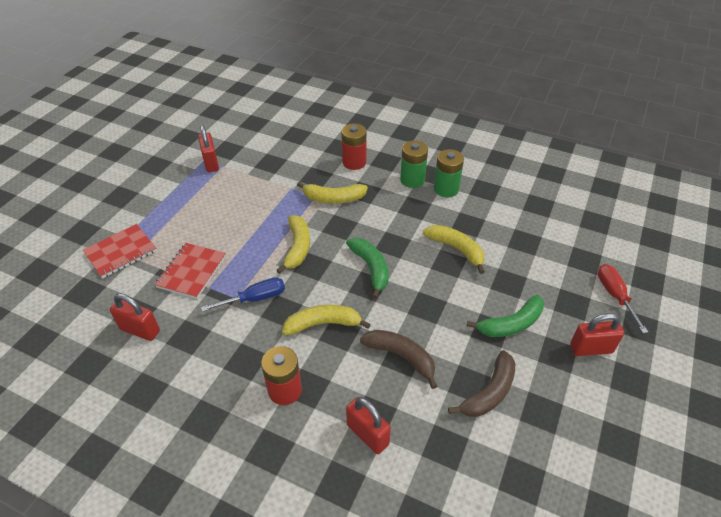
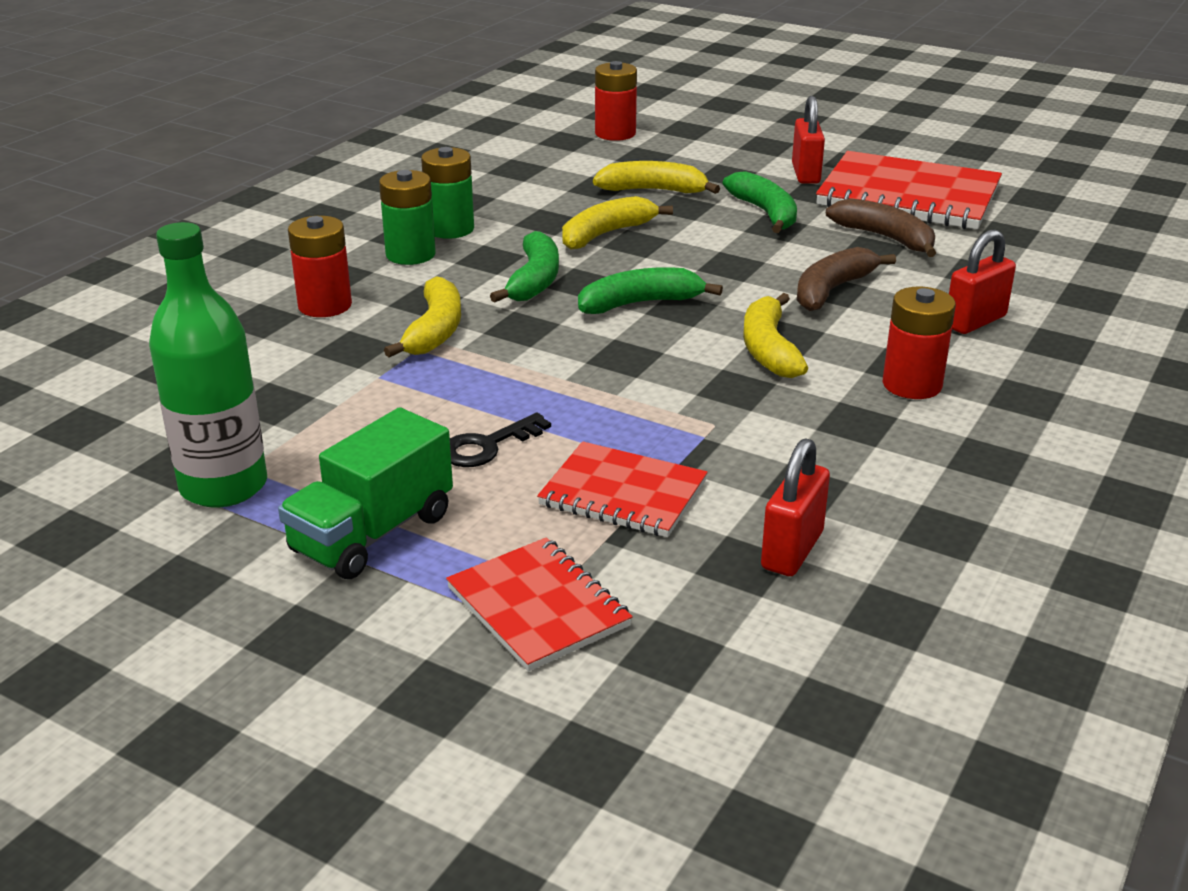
camera: 85 degrees left, 15 degrees down
(175, 204) = (372, 534): none -> green truck
(211, 163) = (224, 486): red padlock -> green bottle
(233, 227) = (488, 446): none -> black key
(255, 298) = (707, 415): blue screwdriver -> none
(297, 247) = (572, 370): yellow banana -> yellow banana (653, 190)
(391, 226) = (534, 280): none -> green banana
(573, 414) = (908, 196): none -> red notebook
(614, 295) = (714, 150): red screwdriver -> none
(619, 243) = (615, 133): none -> red battery

